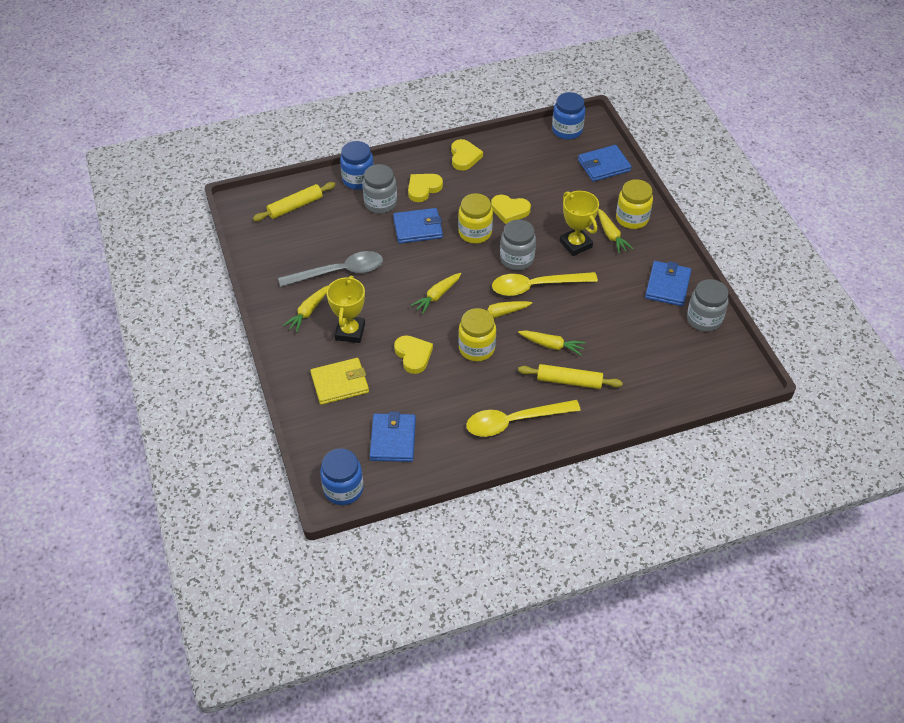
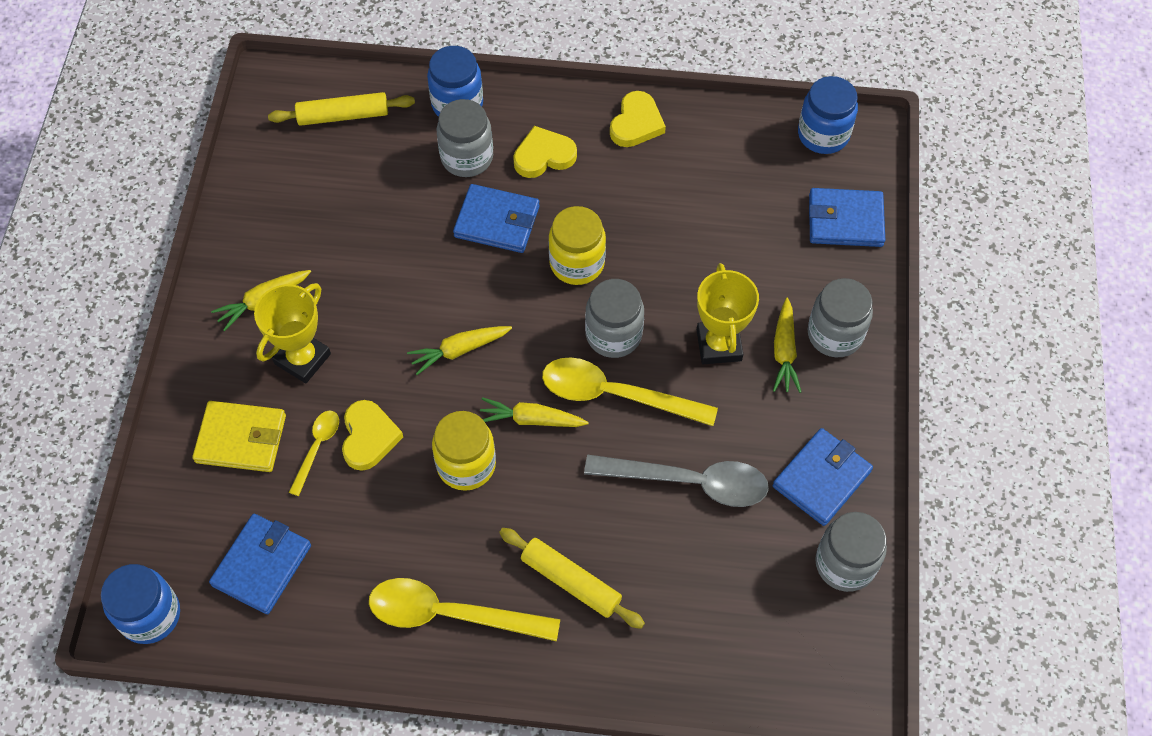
camera: 25 degrees right, 10 degrees up
(339, 272) = (343, 252): grey spoon -> grey spoon (689, 482)
(387, 371) = (317, 448): none -> yellow spoon
(509, 210) = (651, 245): yellow heart -> none
(552, 345) = (580, 508): yellow carrot -> none
(632, 218) = (835, 334): yellow jar -> grey jar

